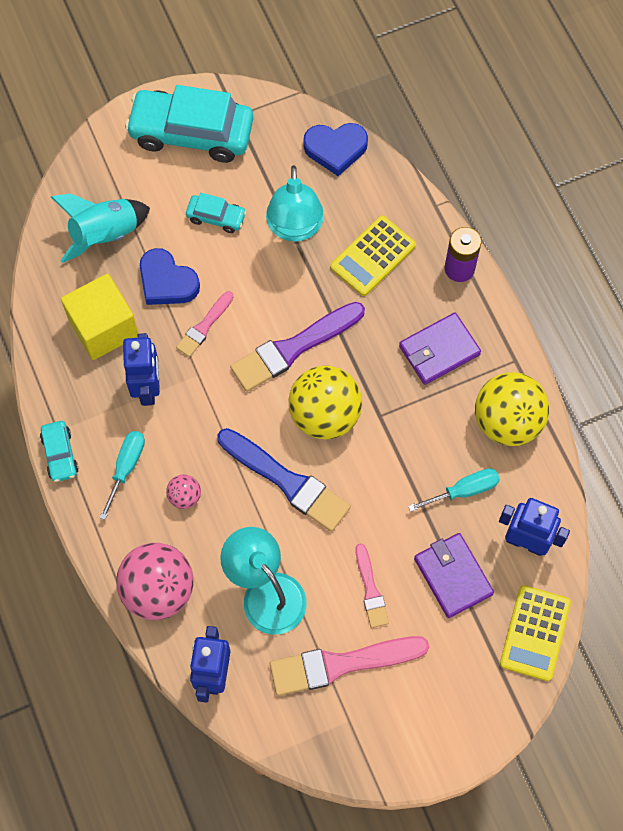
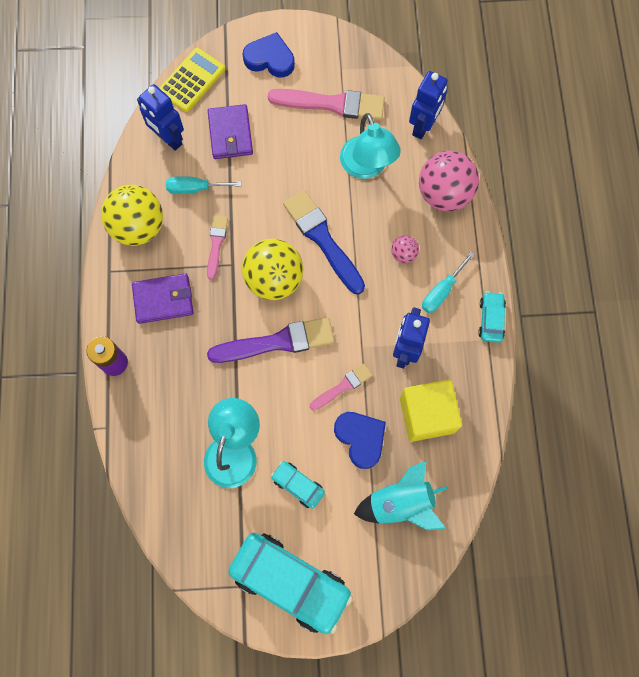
camera: 160 degrees left, 5 degrees up
(335, 149) = (167, 516): blue heart -> blue heart (270, 59)
(370, 590) = (292, 144): pink brush -> pink brush (216, 244)
(373, 256) = (180, 399): yellow calculator -> none

